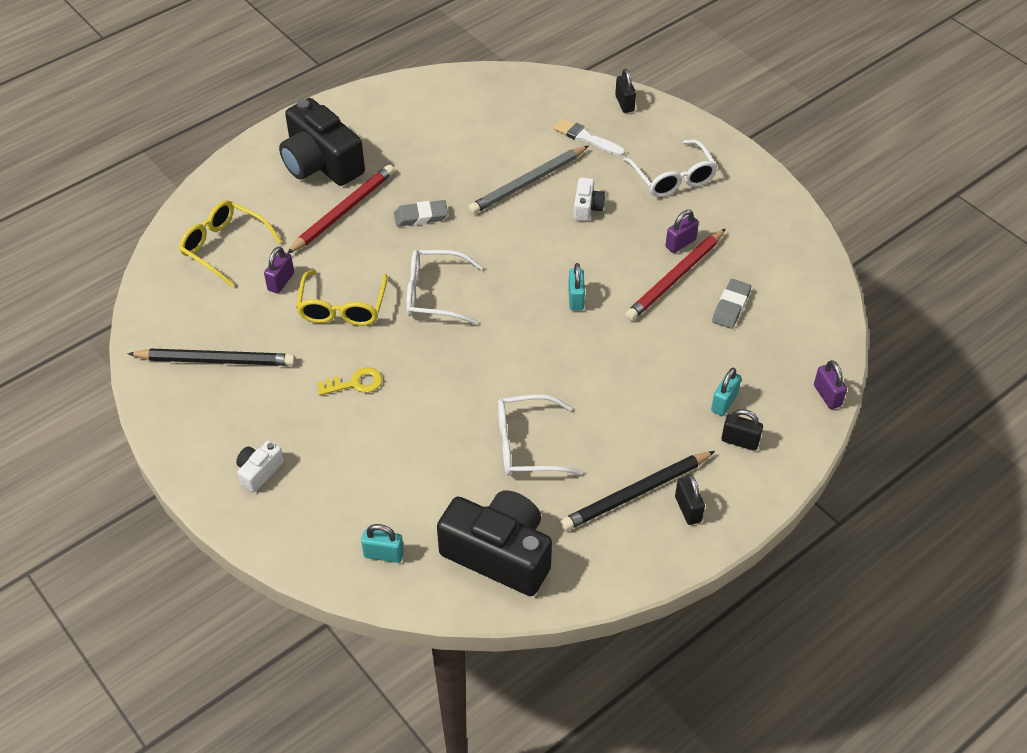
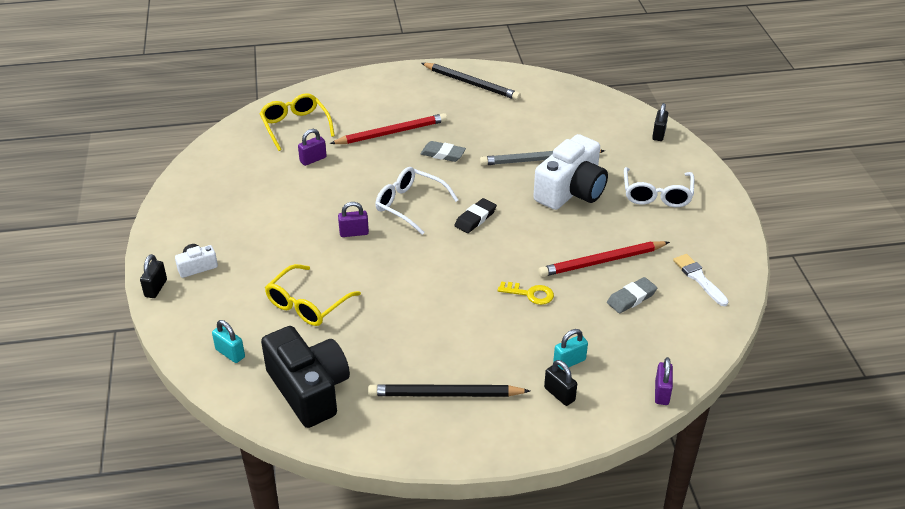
camera: 30 degrees right, 10 degrees down
(215, 360) = (229, 190): black pencil -> black pencil (471, 83)
(321, 163) = (402, 99): black camera -> none
(342, 308) = (339, 190): yellow glasses -> yellow glasses (307, 304)
(355, 383) = (307, 239): yellow key -> yellow key (530, 294)
(515, 281) = (475, 218): none -> black eraser
(526, 445) = (391, 327): white glasses -> none
(576, 299) = (511, 246): turquoise padlock -> none
(586, 138) = (609, 146): white brush -> white brush (699, 278)
(587, 207) = (571, 191): white camera -> white camera, size x2.19
(680, 243) = (626, 240): purple padlock -> purple padlock (354, 233)
(688, 509) = (476, 423): black padlock -> black padlock (156, 288)

